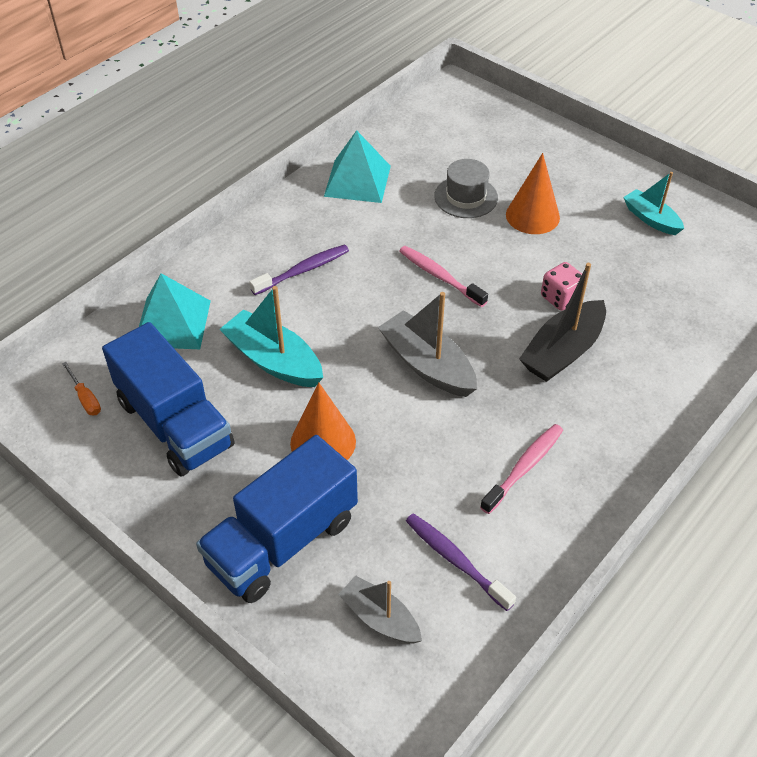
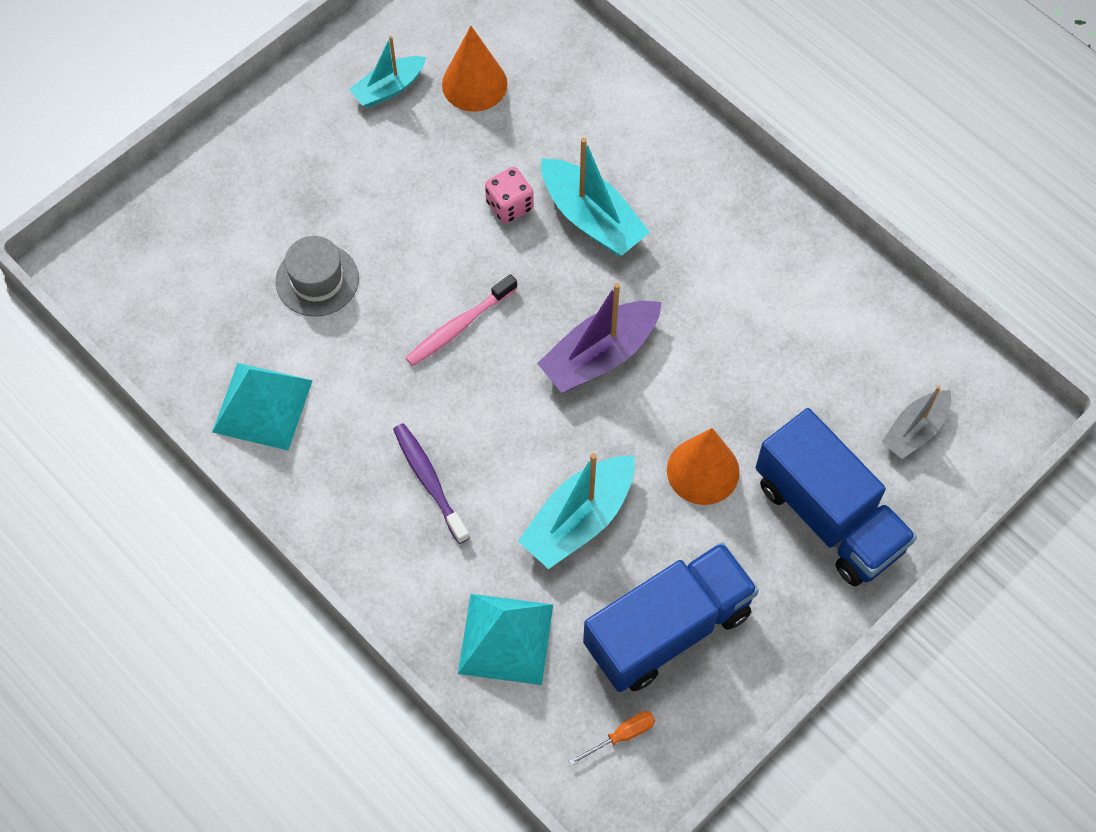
camera: 85 degrees left, 15 degrees up
(427, 365) = (600, 355): grey boat -> purple boat
(455, 560) = (853, 357): purple toothbrush -> none
(524, 467) = (745, 280): pink toothbrush -> none
(532, 216) = (364, 211): orange cone -> orange cone (474, 84)
(563, 351) = (591, 218): black boat -> turquoise boat

